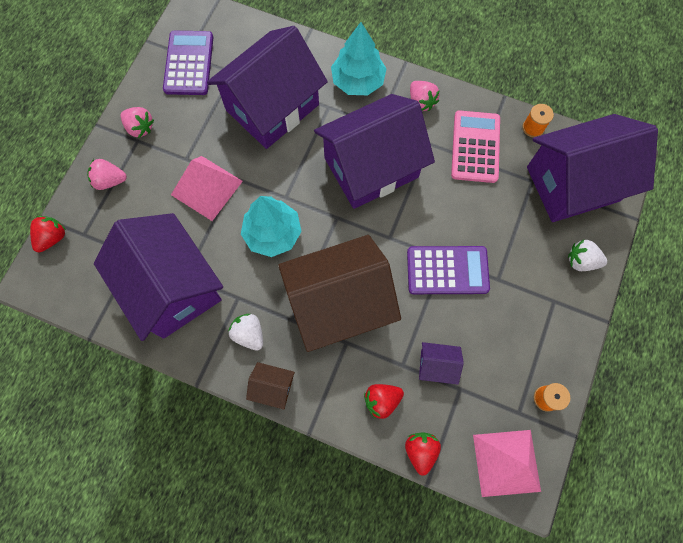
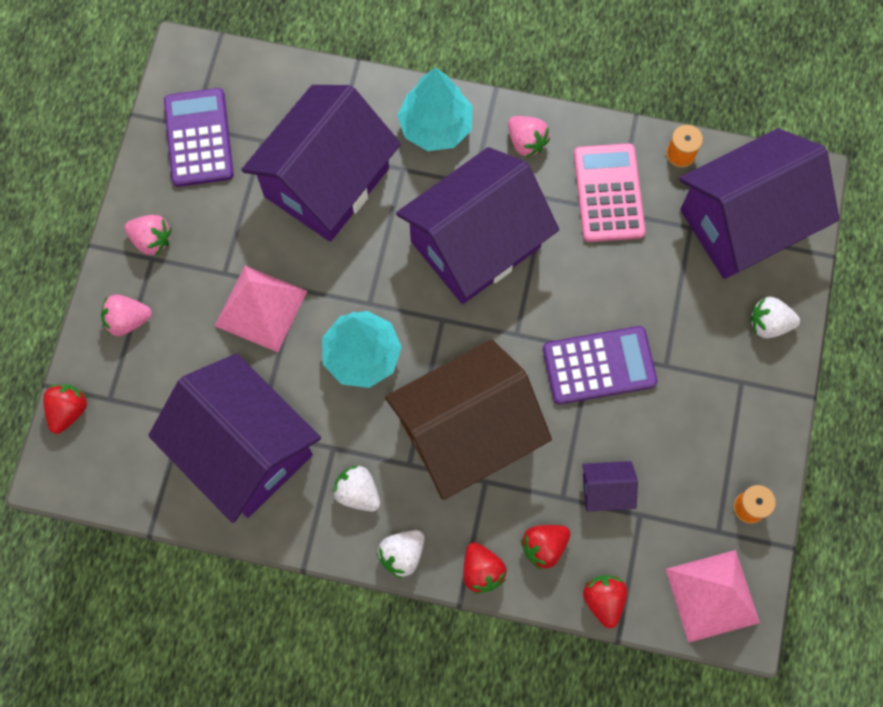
camera: 10 degrees left, 0 degrees up
(273, 387) = (402, 554): brown house -> white strawberry
(331, 410) = (482, 571): none -> red strawberry

